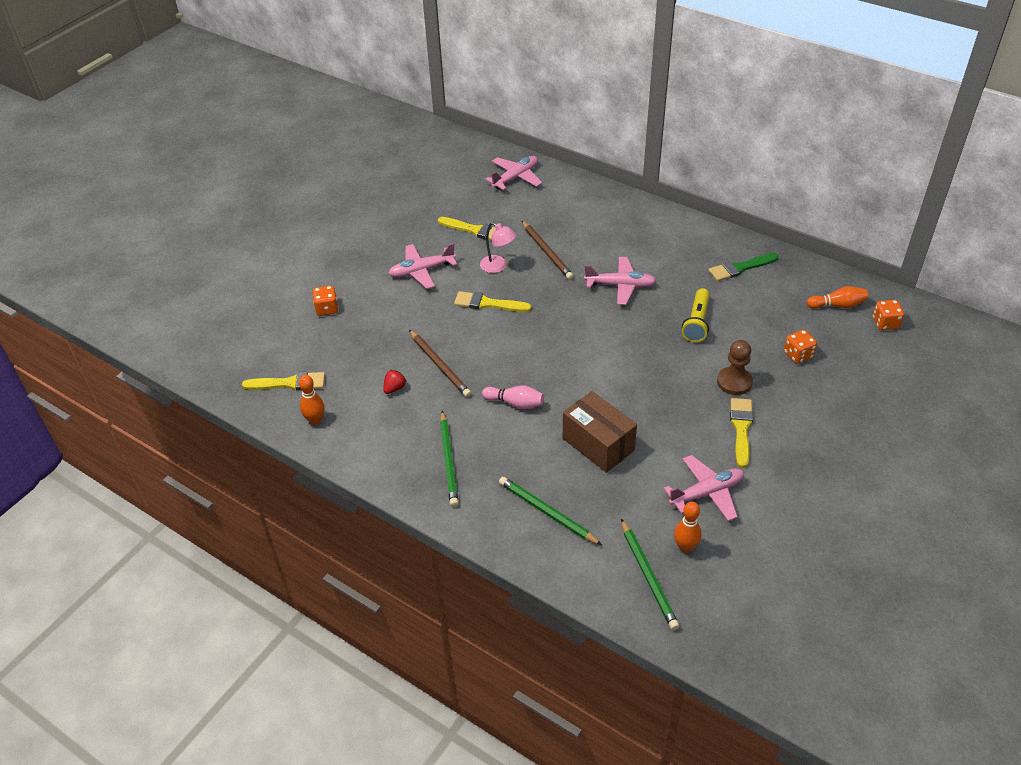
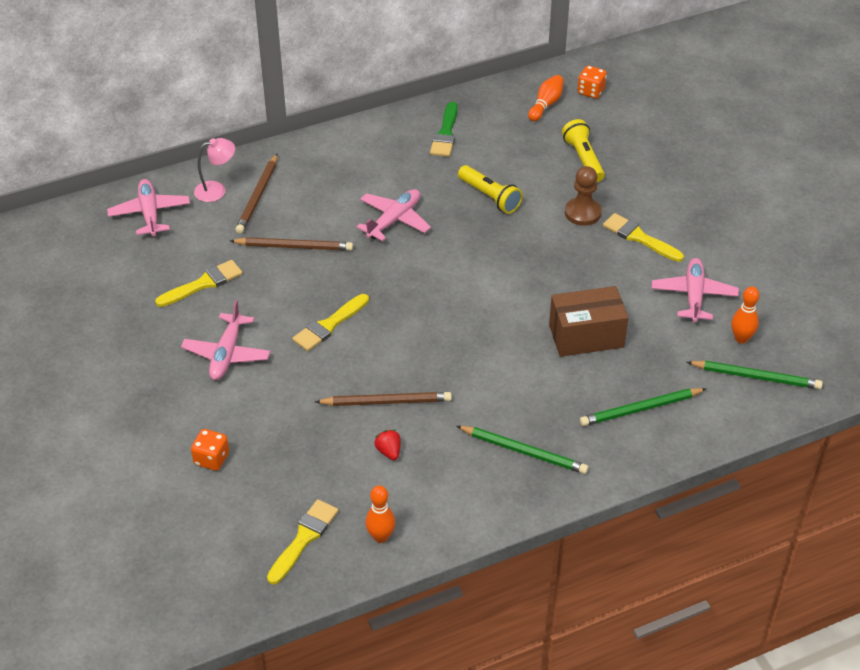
camera: 60 degrees left, 0 degrees up
(498, 266) = (280, 292): pink lamp -> pink lamp (216, 190)
(515, 403) = (487, 369): pink bowling pin -> none
(578, 213) = (258, 196): none -> brown pencil
(798, 355) = (583, 159): orange dice -> yellow flashlight

